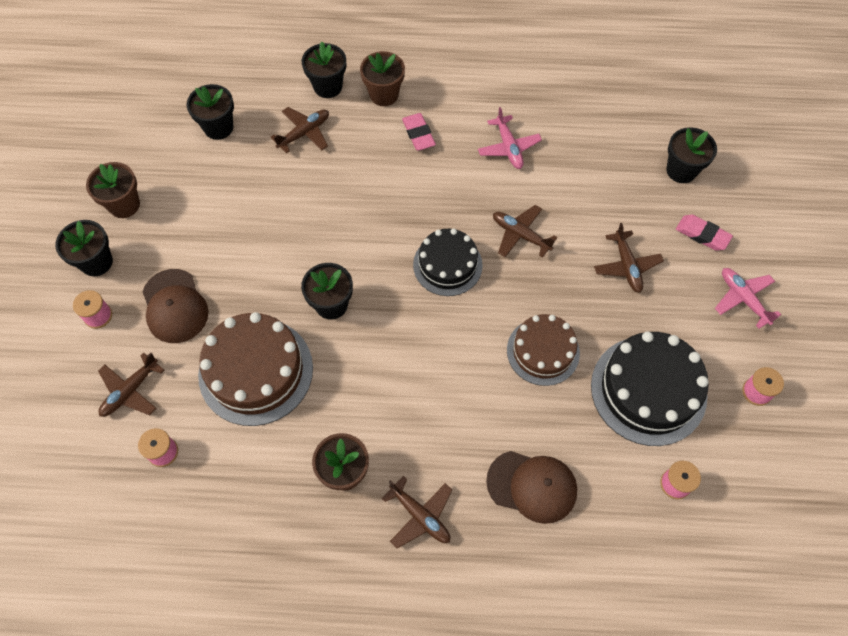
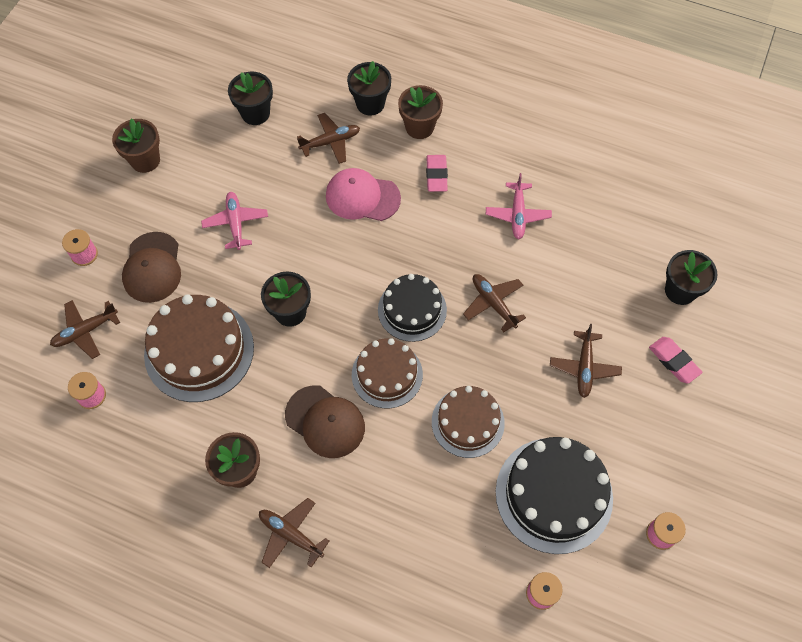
camera: 20 degrees right, 0 degrees up
(96, 262) = (101, 205): black flower pot -> none
(356, 175) = (362, 197): none -> pink cap
(420, 516) = (291, 534): brown plane -> brown plane turned 150 degrees clockwise
(449, 332) = (387, 374): none -> brown cake
(532, 486) = (404, 545): brown cap -> brown cap (325, 421)
(743, 299) = (687, 438): pink plane -> pink plane (236, 223)

